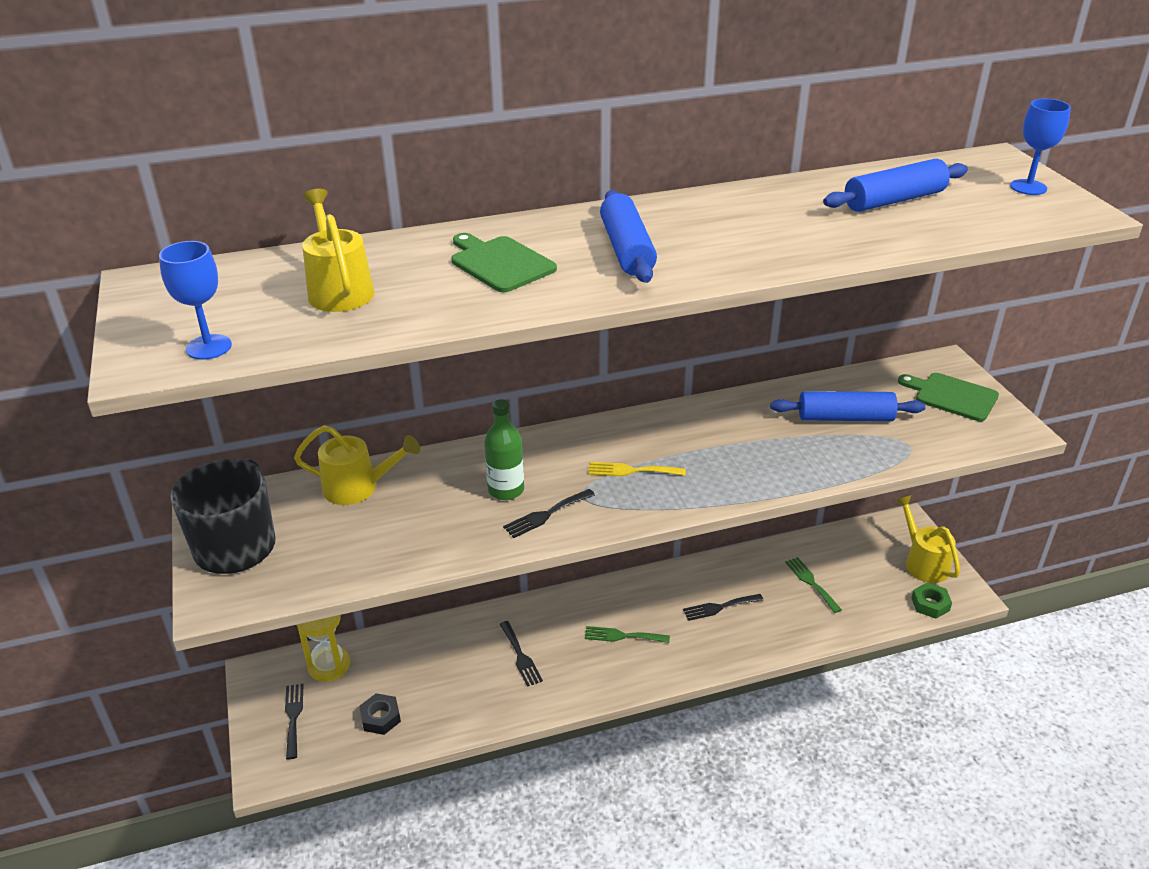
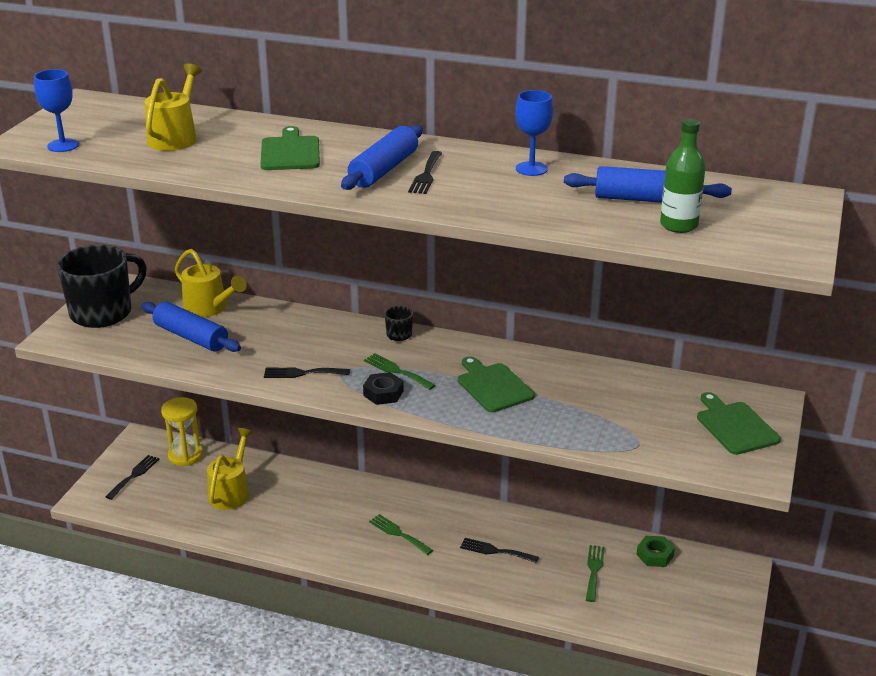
camera: 35 degrees right, 5 degrees down
(380, 718) = (183, 502): black nut -> black nut (383, 393)
(506, 490) = (296, 348): green bottle -> green bottle (678, 225)
(520, 656) = (312, 511): black fork -> black fork (426, 175)
(587, 433) = (398, 335): none -> black mug
(631, 471) = (396, 371): yellow fork -> green fork
(733, 446) = (493, 386): none -> green cutting board
(845, 418) = (613, 404): blue rolling pin -> blue rolling pin (191, 337)
(923, 562) = (716, 604): yellow watering can -> yellow watering can (231, 492)
(930, 604) = (682, 637): green nut -> green nut (655, 555)
(1028, 187) = (784, 225): blue goblet -> blue goblet (531, 169)

